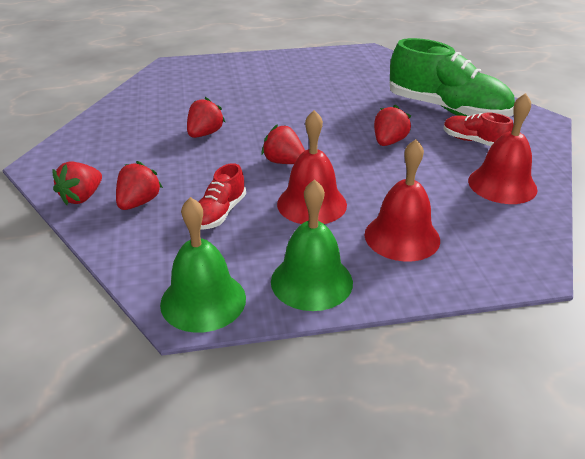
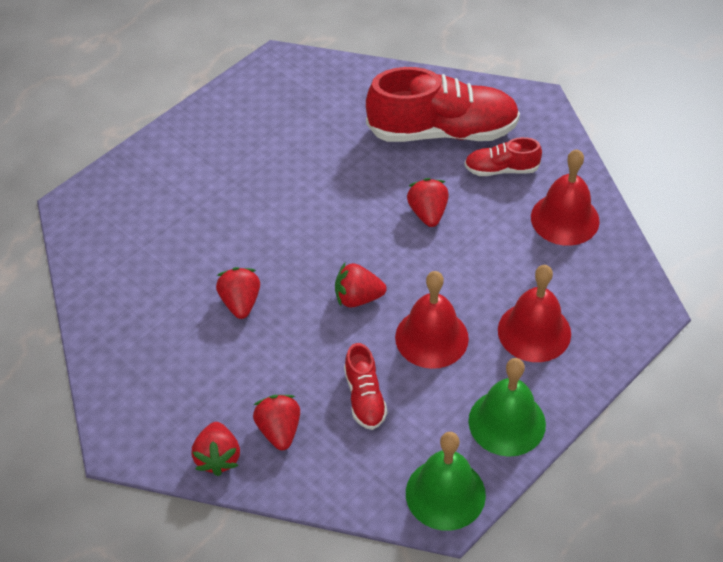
camera: 35 degrees left, 15 degrees up
(447, 110) = (442, 131): green shoe -> red shoe

